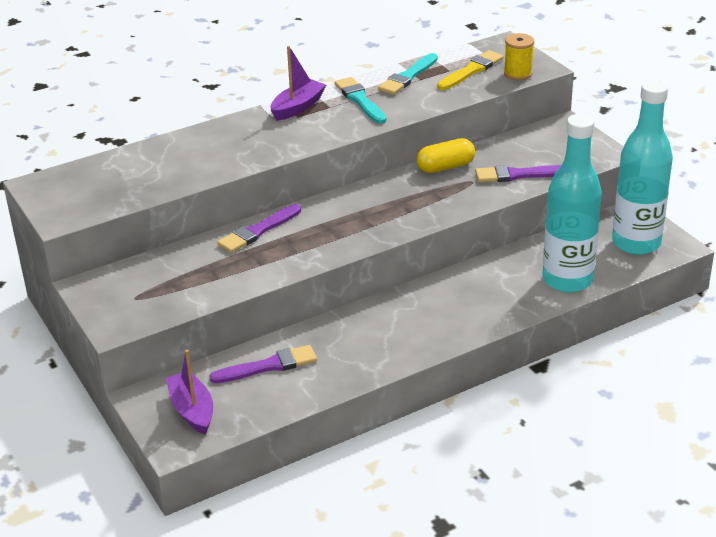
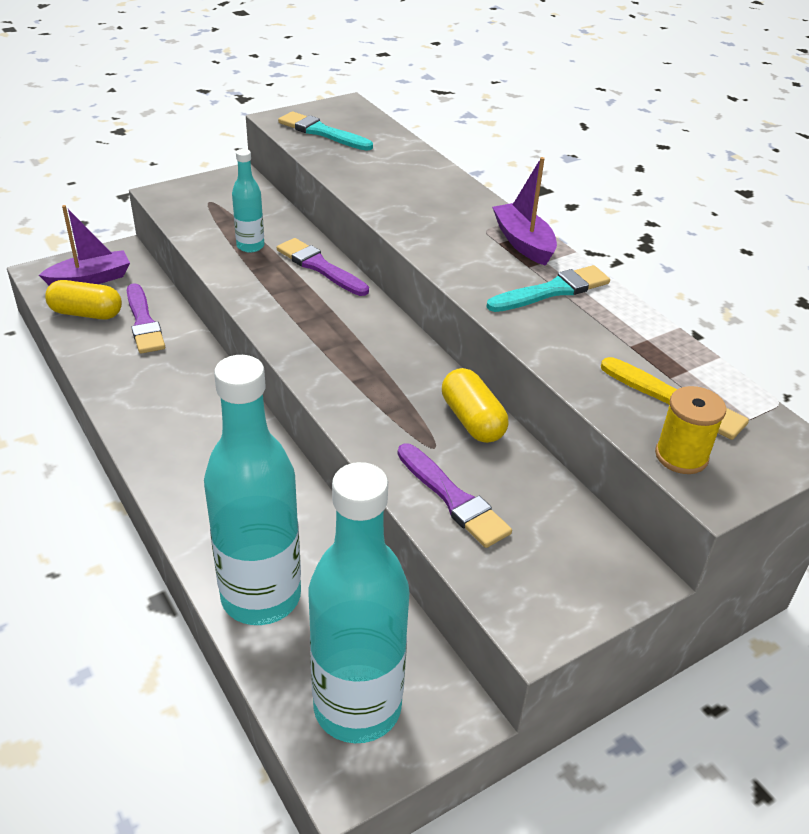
camera: 85 degrees right, 5 degrees up
(221, 268) = (250, 246): none -> turquoise bottle
(252, 403) = (86, 313): none -> yellow capsule
(298, 107) = (523, 243): purple boat -> purple boat turned 150 degrees counterclockwise
(408, 77) = (635, 335): turquoise brush -> turquoise brush (322, 132)
(518, 175) = (453, 499): purple brush -> purple brush turned 150 degrees clockwise

